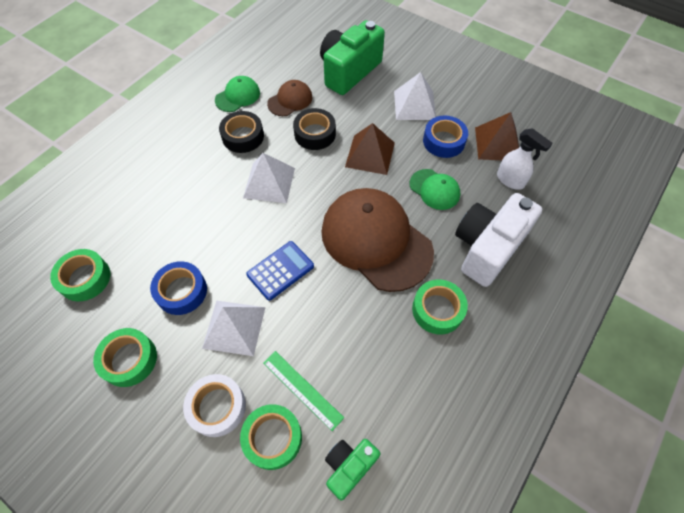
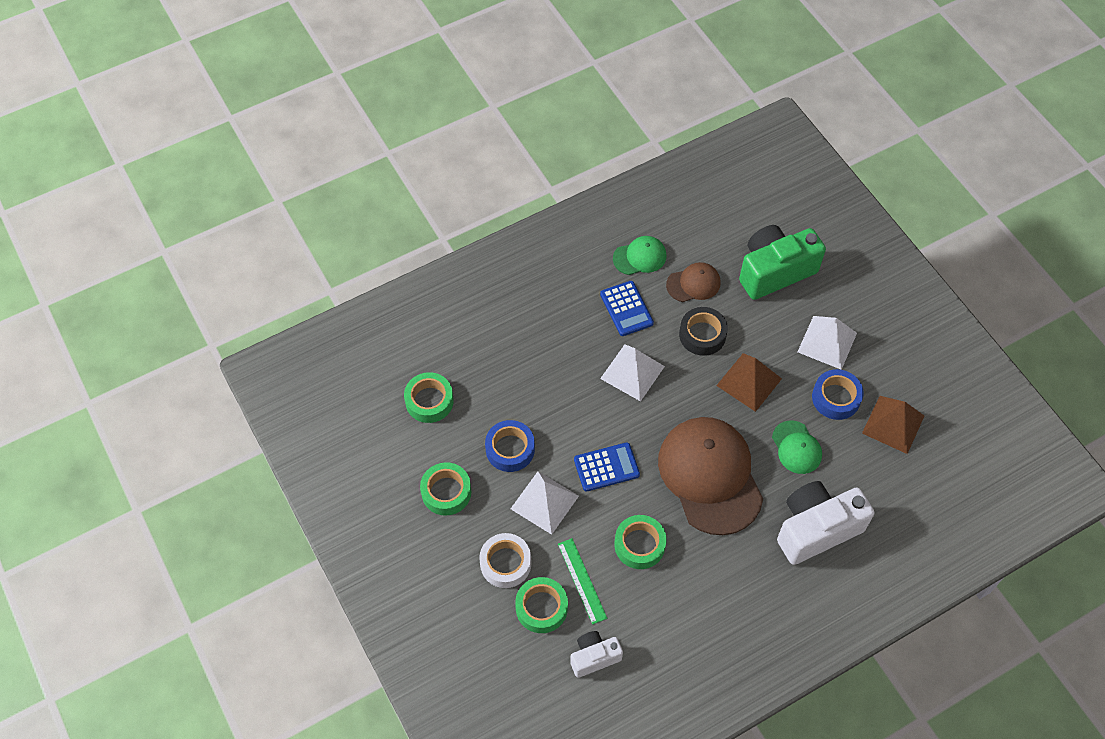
camera: 25 degrees right, 0 degrees up
(243, 136) = (626, 309): black tape -> blue calculator
(349, 467) = (594, 657): green camera -> white camera
(437, 310) = (735, 566): green tape -> green tape (639, 545)
(510, 180) = (882, 470): white spray bottle -> none

